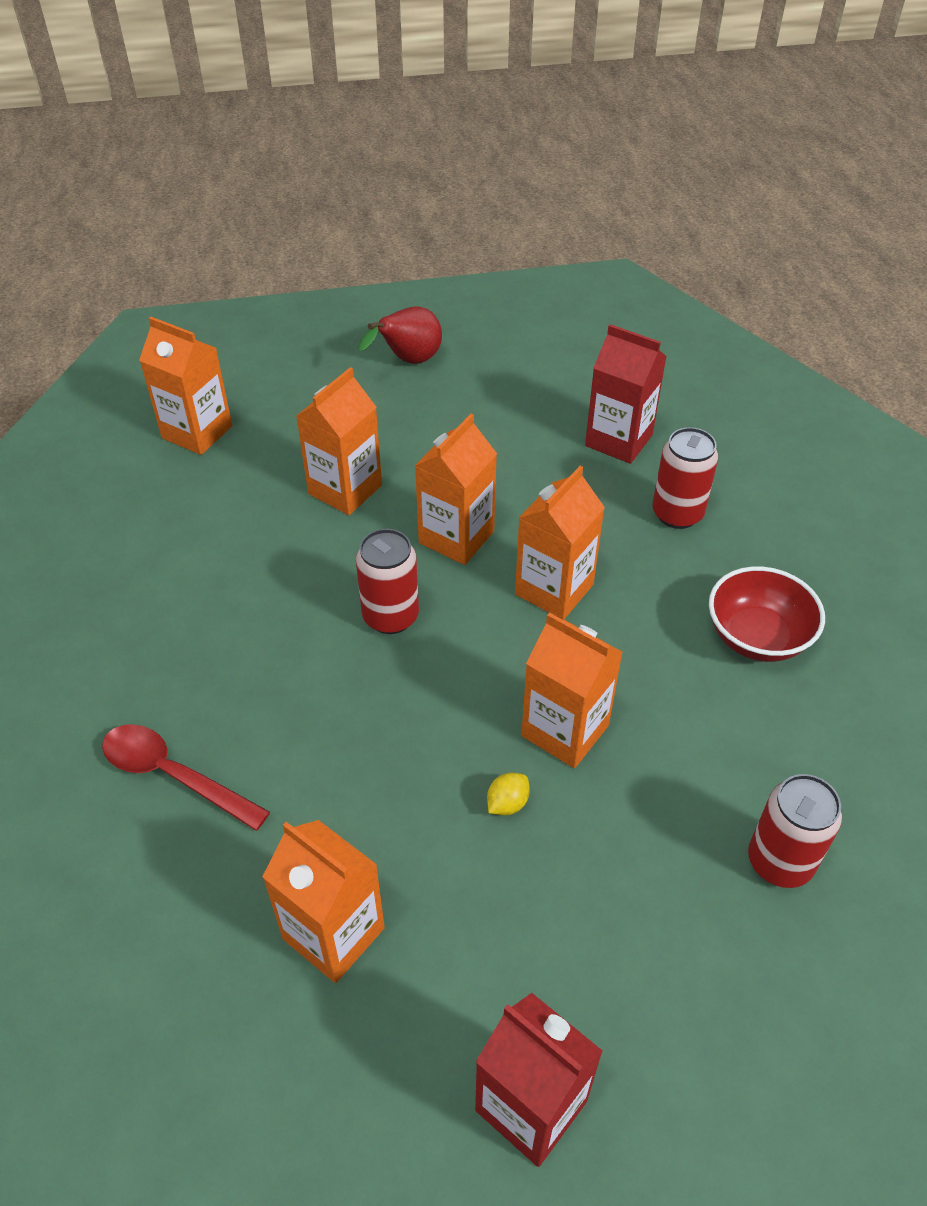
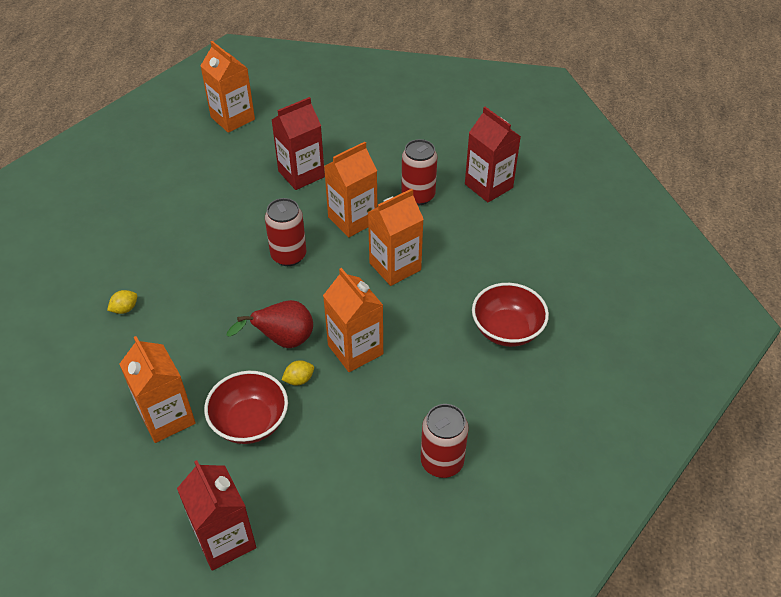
camera: 20 degrees right, 0 degrees up
(174, 775) = (125, 309): red spoon -> yellow lemon
(345, 489) = (301, 174): orange carton -> red carton
(408, 361) = (381, 104): red pear -> red pear (283, 341)
(469, 896) = (250, 422): none -> red bowl
(677, 514) = (500, 241): red can -> red can (418, 196)

